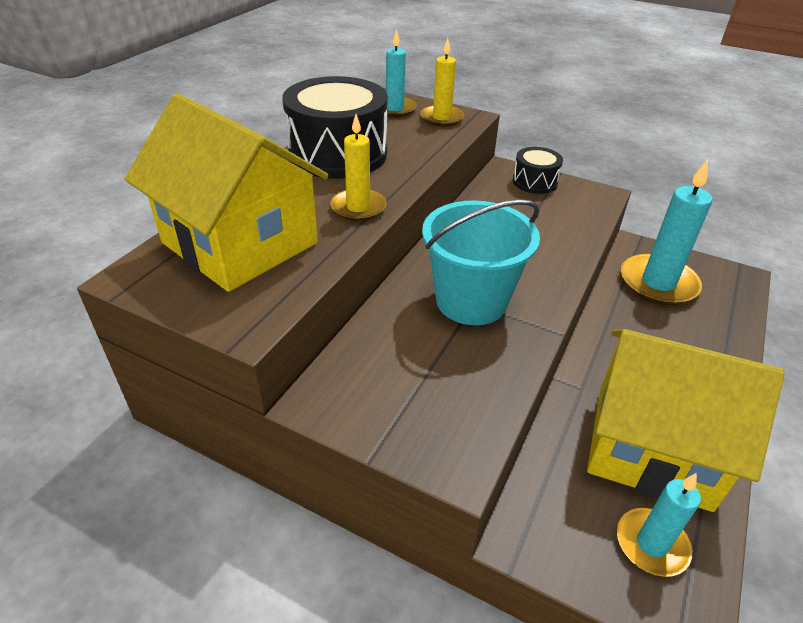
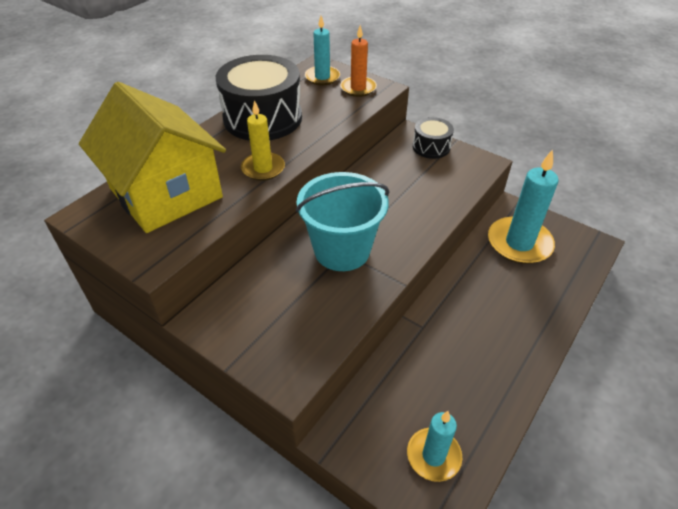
camera: 10 degrees right, 5 degrees up
(441, 118) = (358, 88): yellow candle -> orange candle
(651, 446) = (462, 381): yellow house -> none

